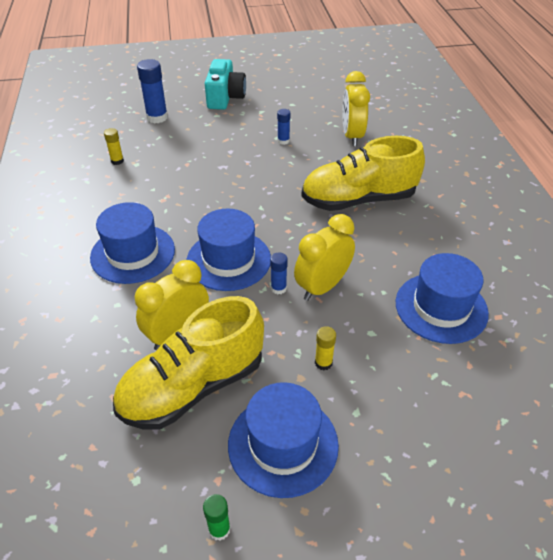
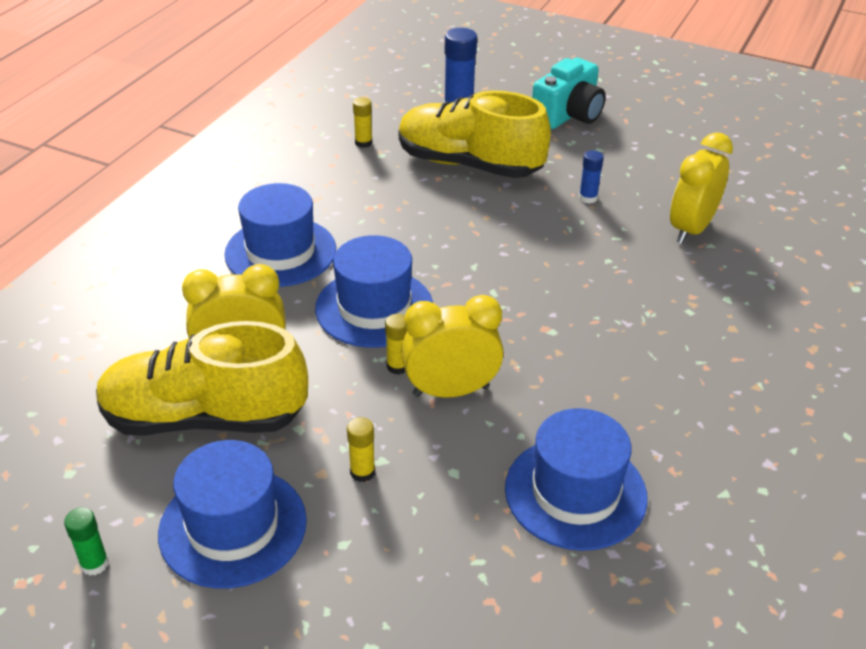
camera: 35 degrees right, 5 degrees down
(278, 288) = (398, 366): blue glue stick -> yellow glue stick
(358, 200) = (610, 312): yellow shoe -> yellow shoe (469, 164)

